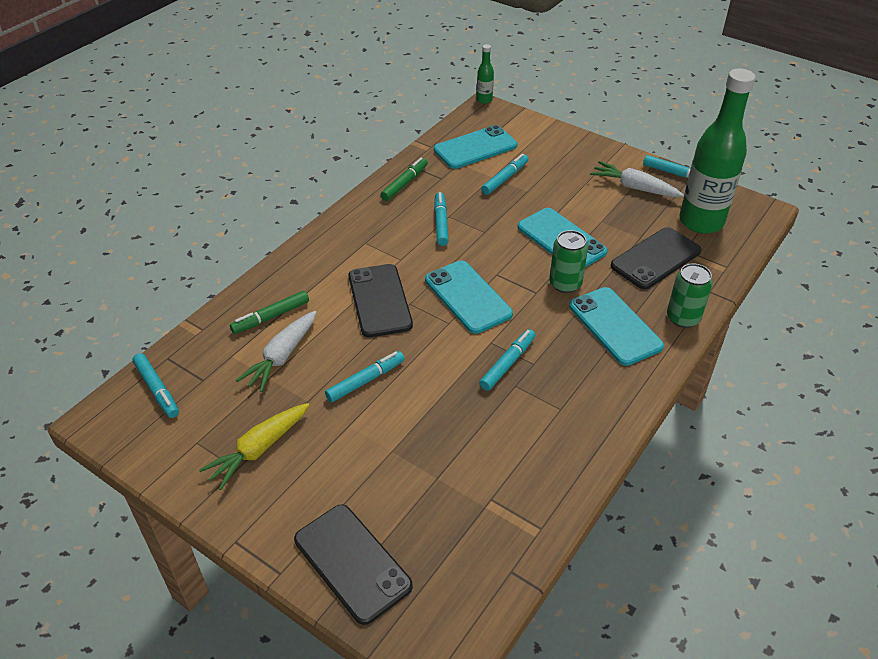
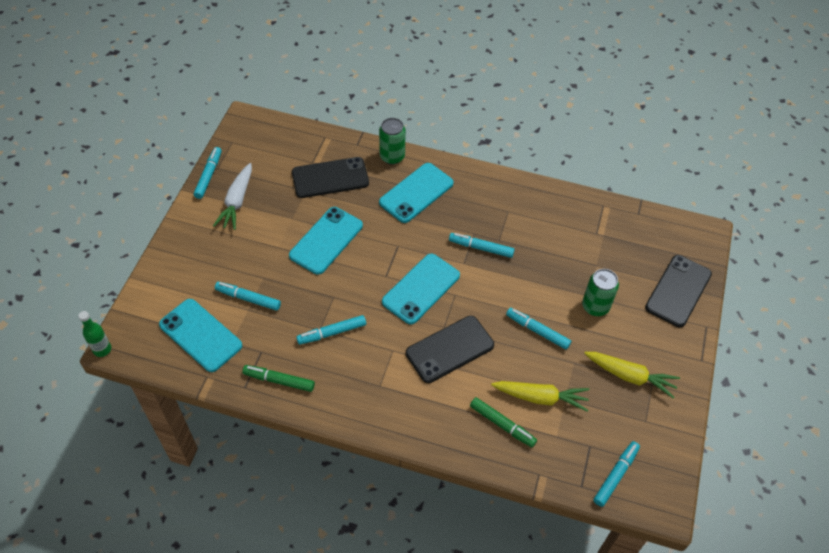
camera: 110 degrees left, 10 degrees up
(281, 356) = (540, 398): white carrot -> yellow carrot
(565, 284) = (381, 229): green can -> green can (595, 306)
(655, 258) = (330, 178): black phone -> black phone turned 45 degrees counterclockwise
(701, 222) = (273, 155): green bottle -> none

